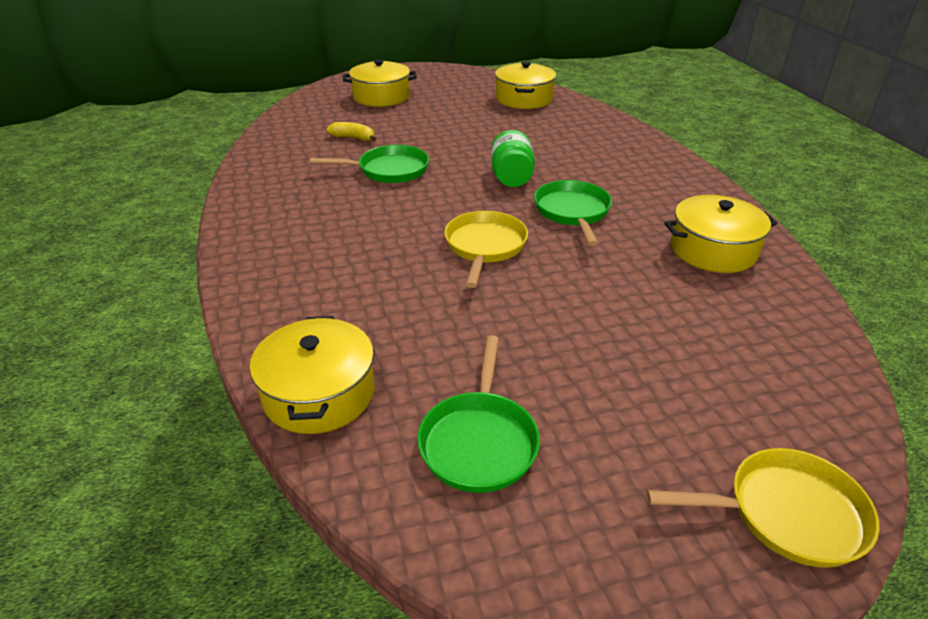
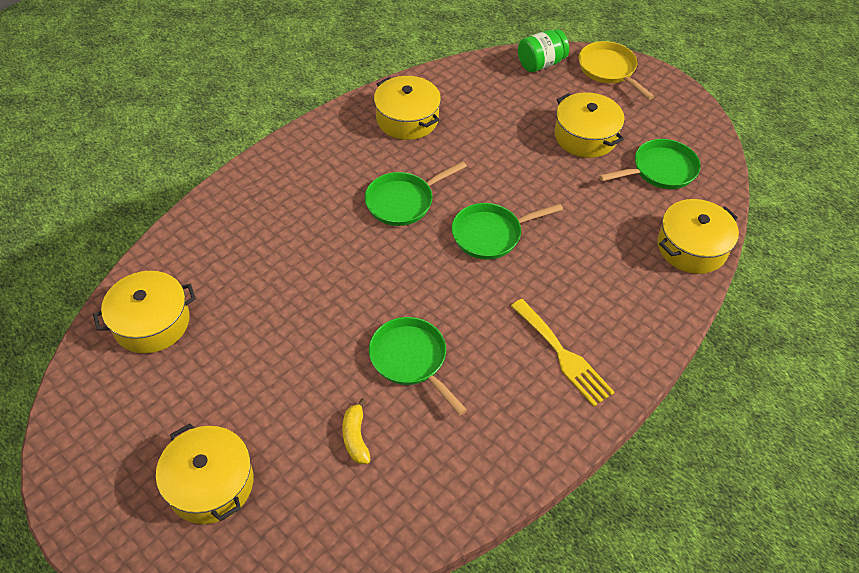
camera: 120 degrees left, 15 degrees up
(304, 236) = (563, 355): none -> yellow fork
(484, 247) = (491, 234): yellow pan -> green pan
(511, 177) = (367, 260): green jar -> green jar (541, 64)
(605, 390) = (585, 136): none -> yellow pot

